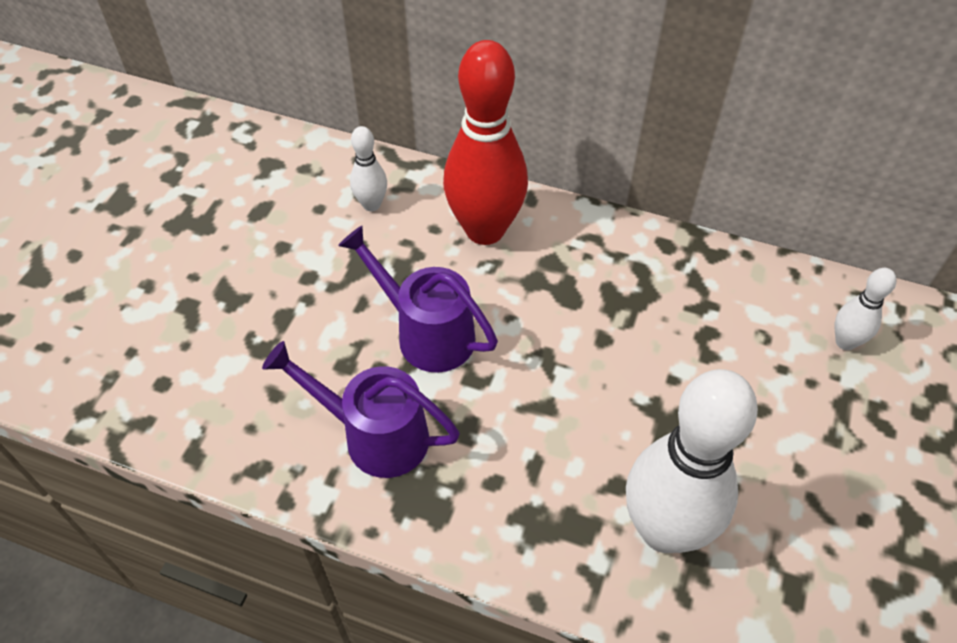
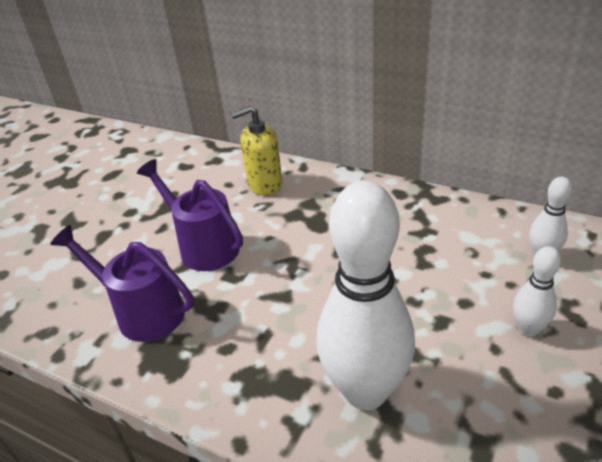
camera: 10 degrees right, 15 degrees down
(371, 205) = (188, 171): white bowling pin -> white bowling pin (528, 329)
(485, 230) = (264, 185): red bowling pin -> yellow soap dispenser

